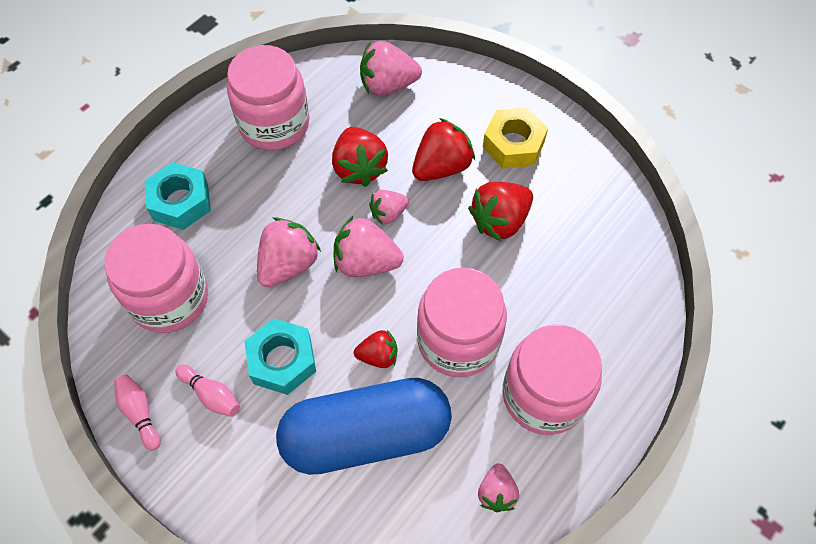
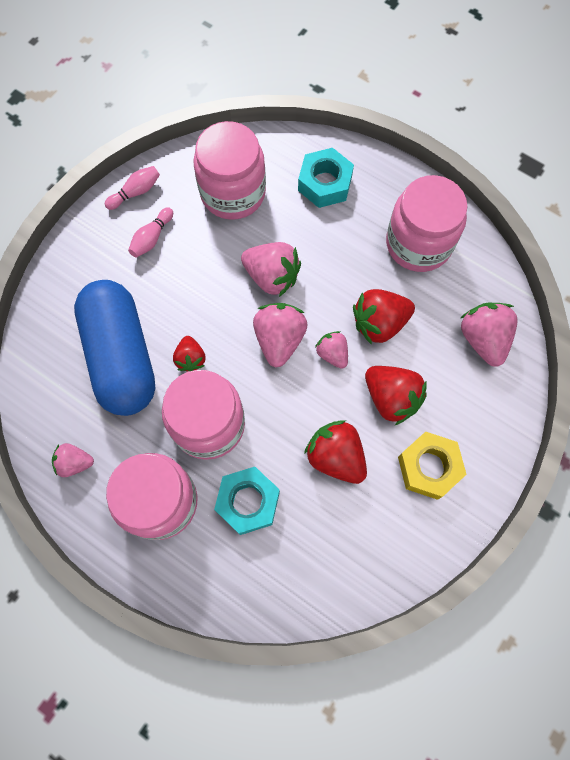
camera: 85 degrees right, 10 degrees up
(282, 361) = (183, 285): turquoise nut -> turquoise nut (248, 502)

